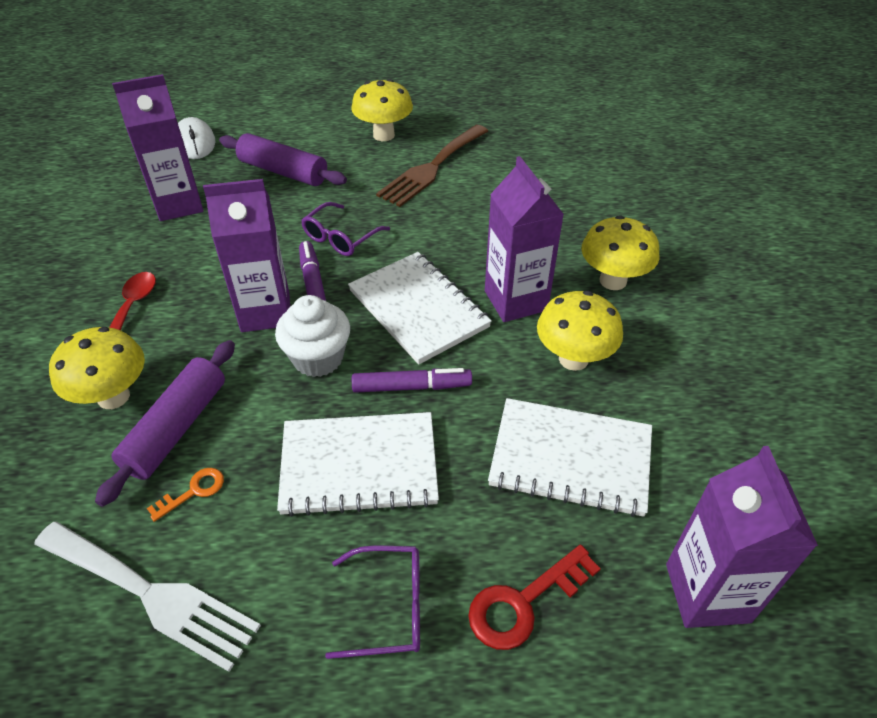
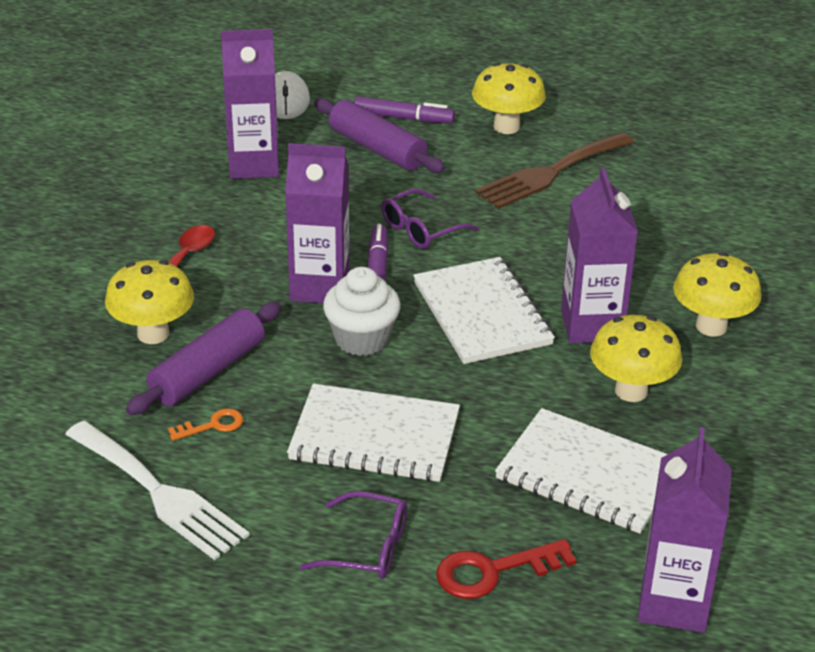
camera: 15 degrees right, 10 degrees down
(412, 387) = (449, 382): purple marker -> purple marker (403, 118)

